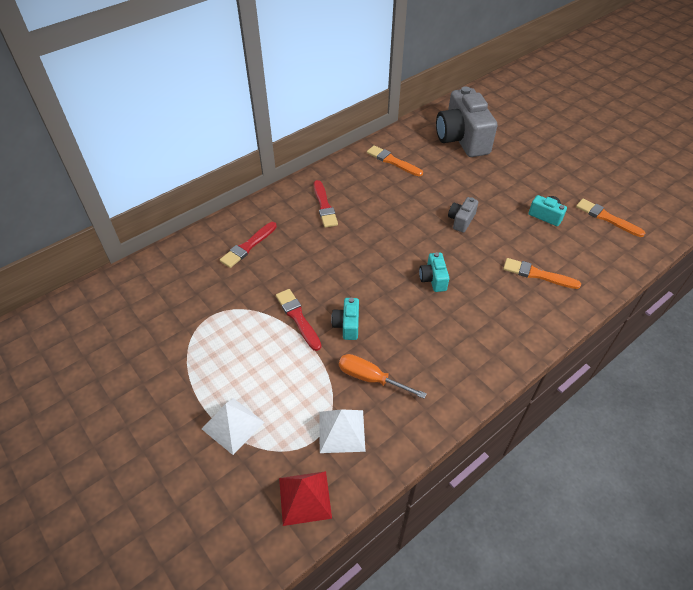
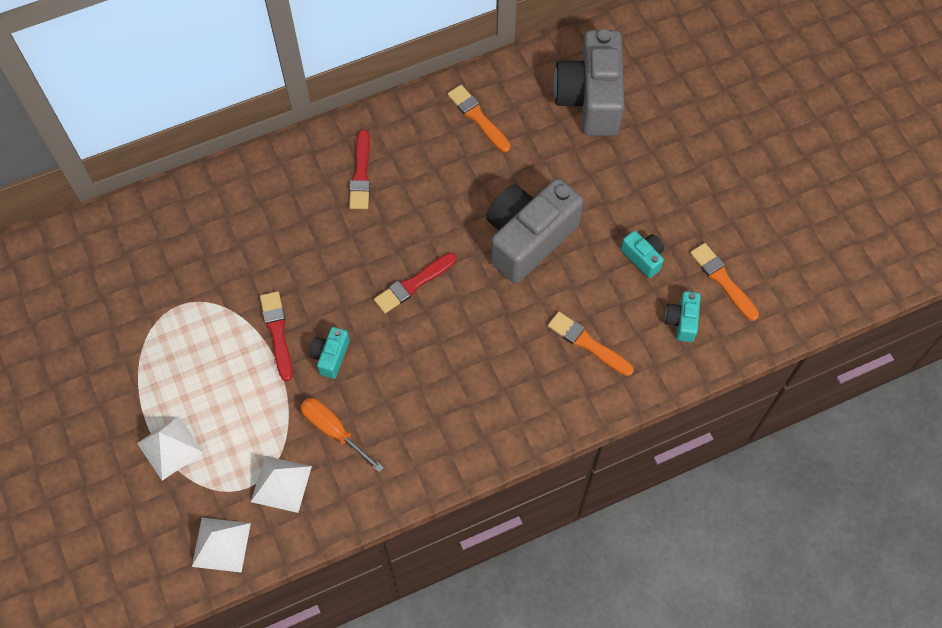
camera: 15 degrees right, 15 degrees up
(248, 246) = (248, 215): red brush -> red brush (413, 284)
(305, 497) = (221, 544): red pyramid -> white pyramid
(433, 279) = (456, 318): turquoise camera -> turquoise camera (682, 321)
(461, 220) = (528, 238): grey camera -> grey camera, size x2.24

